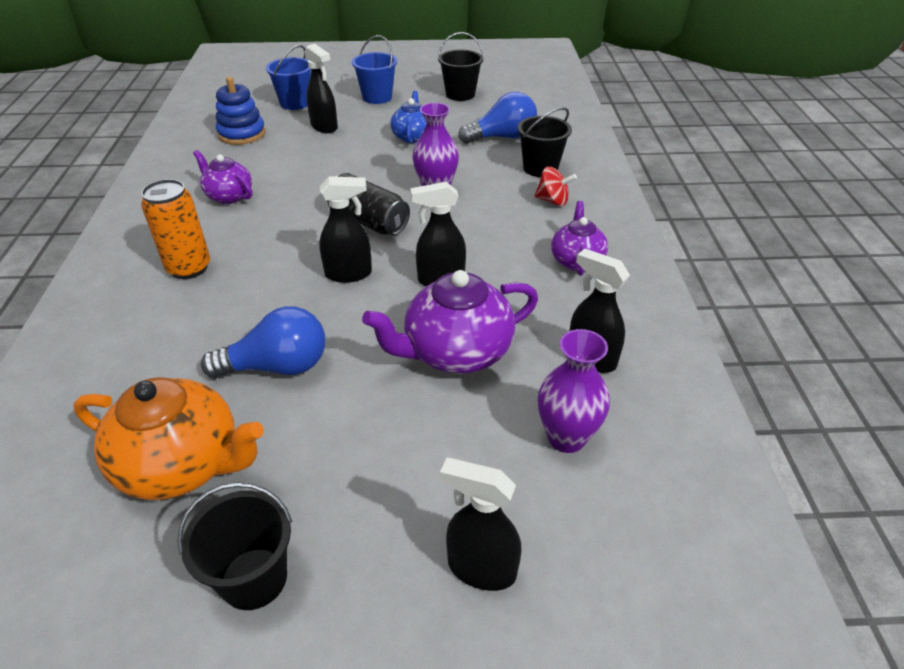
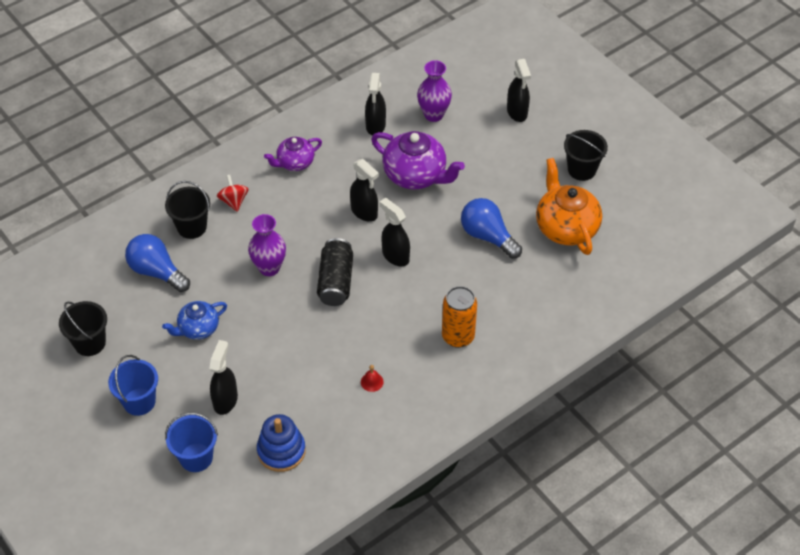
camera: 125 degrees left, 10 degrees up
(229, 196) = (372, 382): purple teapot -> red bell

